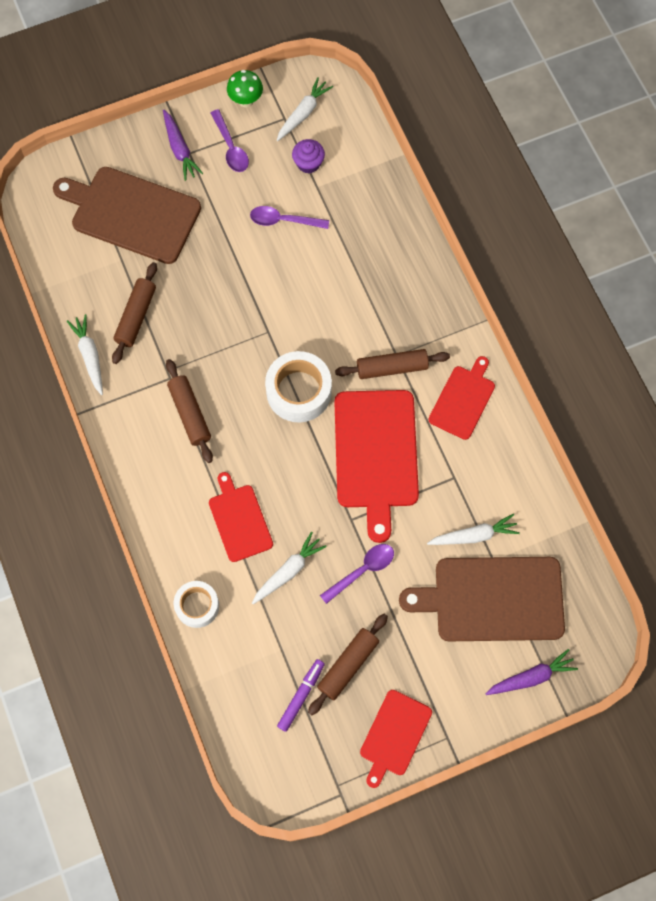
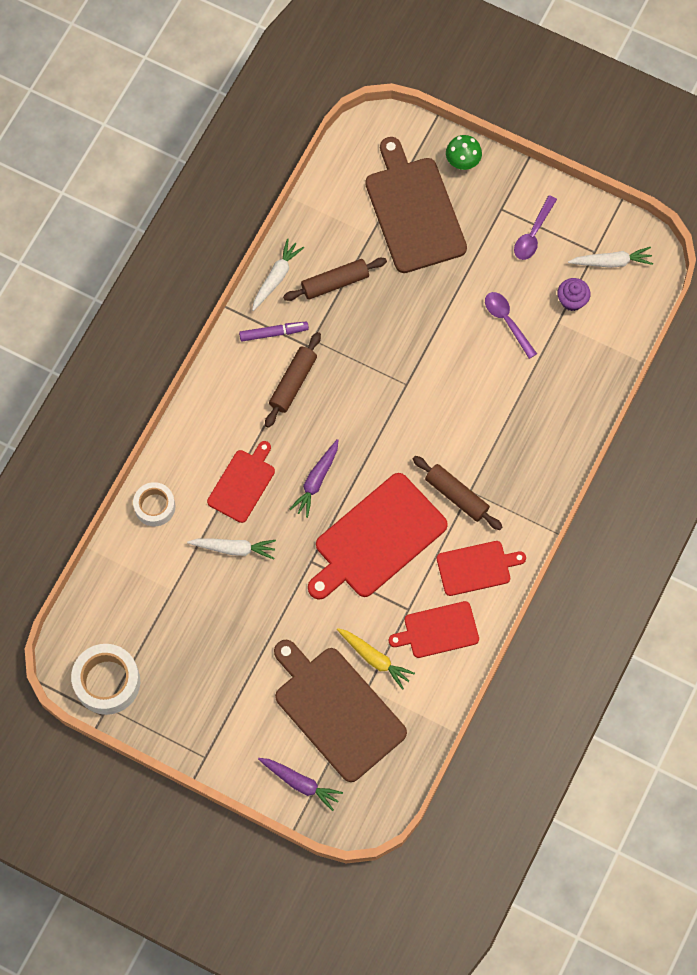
camera: 50 degrees right, 0 degrees up
(180, 149) = (498, 199): purple carrot -> purple carrot (316, 481)
(246, 101) = (583, 212): green mushroom -> green mushroom (462, 163)
(299, 391) = (378, 444): white tape -> white tape (107, 682)
(301, 696) = (150, 631): purple marker -> purple marker (273, 333)
(348, 665) = (199, 646): brown rolling pin -> none
(362, 570) = (278, 600): purple spoon -> none
(394, 735) = (175, 719): red cutting board -> red cutting board (438, 630)
(474, 535) = (374, 659): white carrot -> yellow carrot

